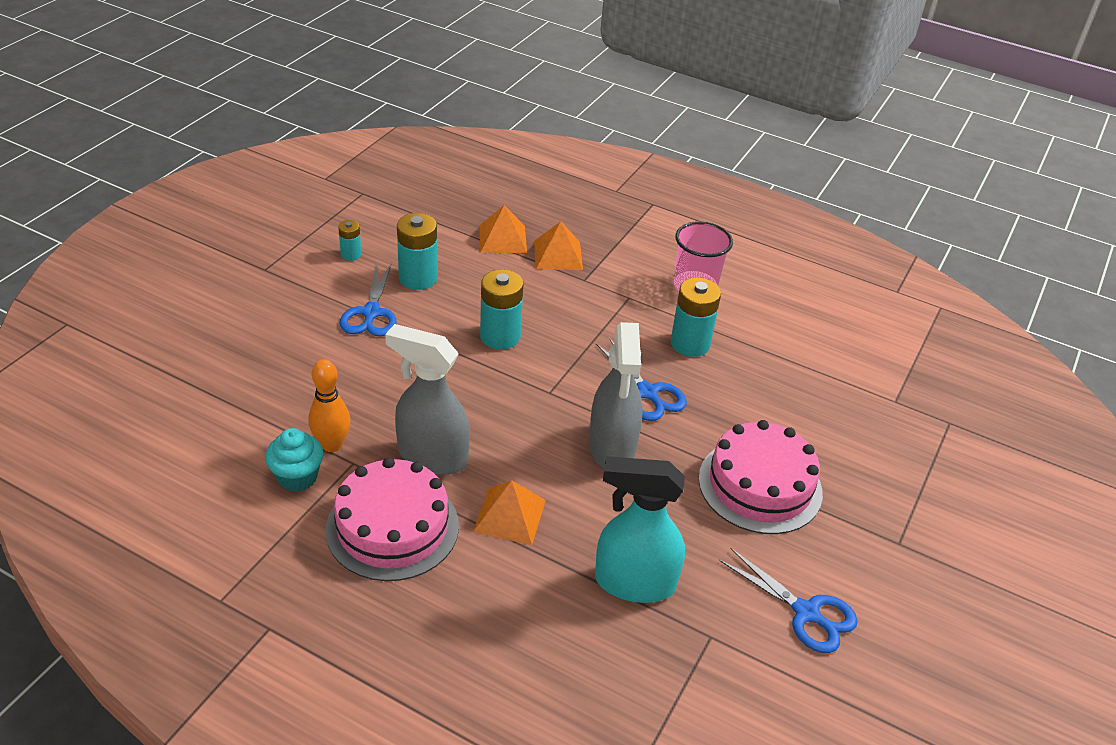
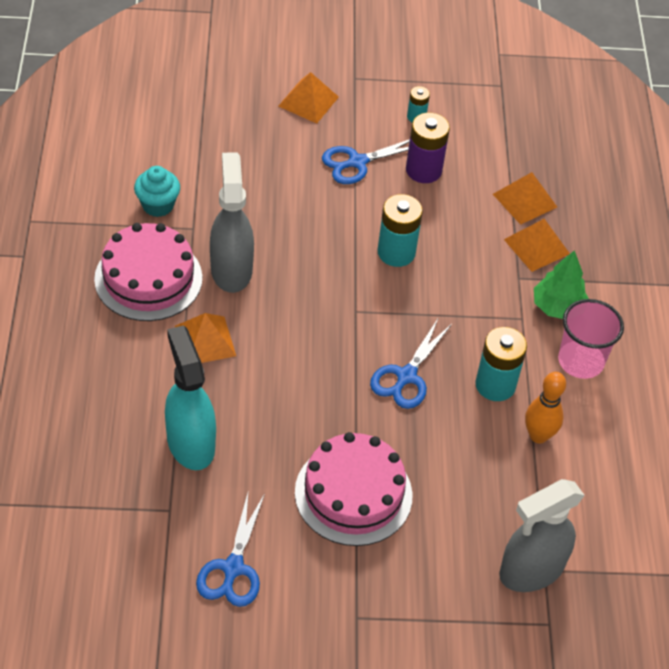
camera: 60 degrees right, 10 degrees up
(263, 310) = (308, 101): none -> orange pyramid
(332, 445) = (201, 208): orange bowling pin -> orange bowling pin (538, 435)
(418, 278) = (423, 170): turquoise battery -> purple battery
(612, 448) = (322, 376): grey spray bottle -> grey spray bottle (531, 570)
(630, 273) = (557, 307): none -> green tree

